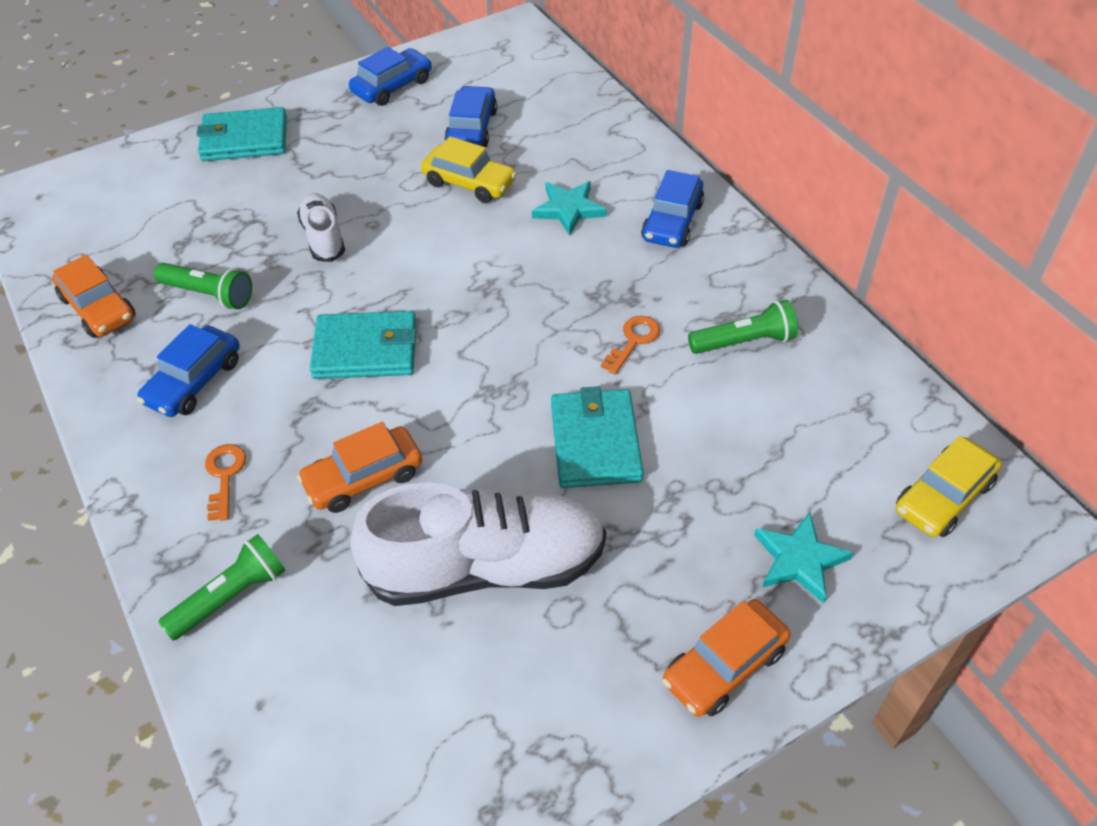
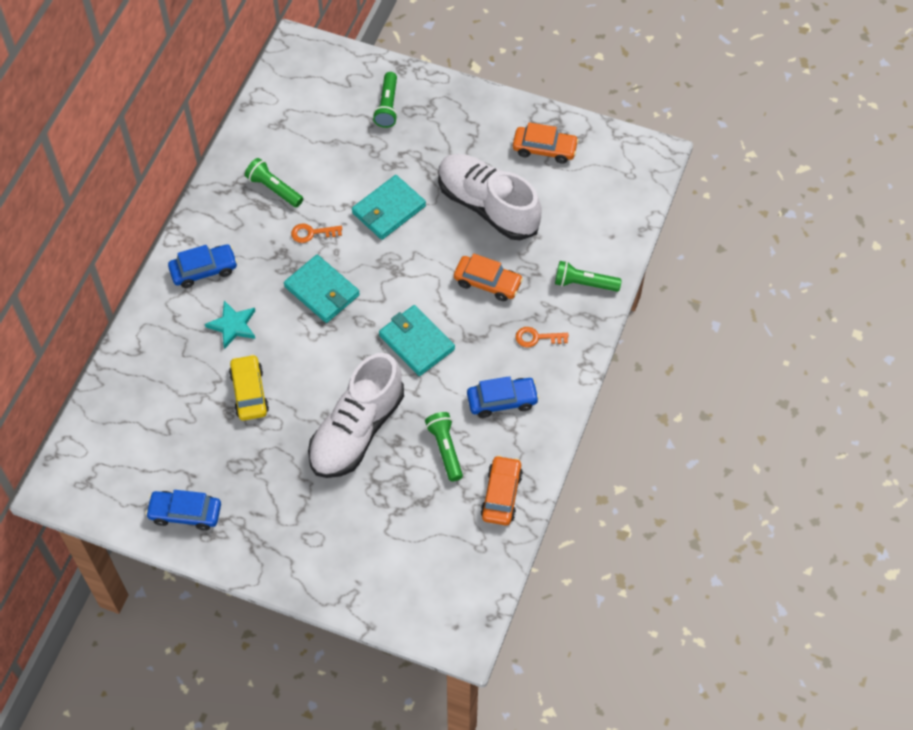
camera: 130 degrees left, 10 degrees up
(225, 476) = (537, 338): orange key -> orange key turned 45 degrees clockwise
(244, 139) = (309, 555): turquoise wallet -> turquoise wallet (322, 291)
(323, 238) = (356, 430): white shoe -> white shoe, size x1.99
(472, 128) = (195, 430): blue car -> none
(724, 666) = (458, 105): orange car -> orange car (544, 149)
(799, 560) = (387, 106): turquoise star -> green flashlight
(943, 497) = (310, 75): yellow car -> none

